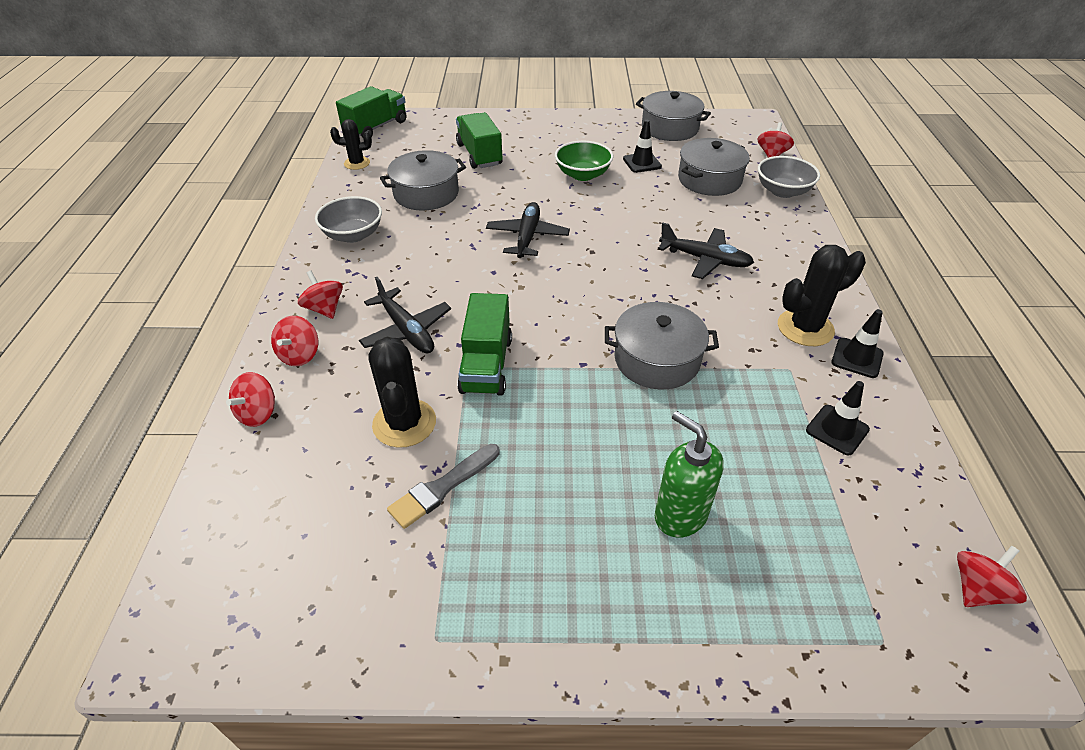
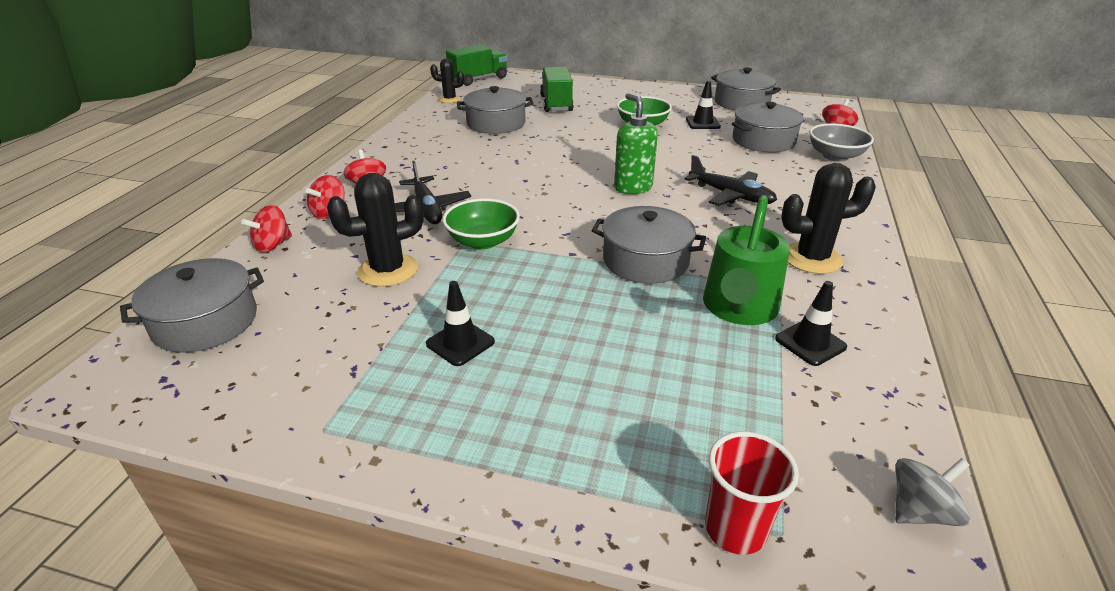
camera: 15 degrees right, 10 degrees down
(238, 534) = (205, 322): none -> grey pot
(353, 235) = (420, 142): grey bowl -> none
(404, 423) = (388, 270): black cactus -> black cactus turned 60 degrees clockwise
(442, 488) = (394, 320): grey brush -> none
(486, 365) = (483, 241): green truck -> green bowl
(527, 237) = (568, 161): black plane -> none
(680, 515) = (608, 381): green soap dispenser -> green soap dispenser (633, 187)
(763, 403) = (738, 309): none -> green watering can
(845, 647) = (735, 529): none -> red cup
(857, 358) = (859, 289): black traffic cone -> black traffic cone (460, 343)
(977, 589) = (920, 511): red spinning top -> grey spinning top

